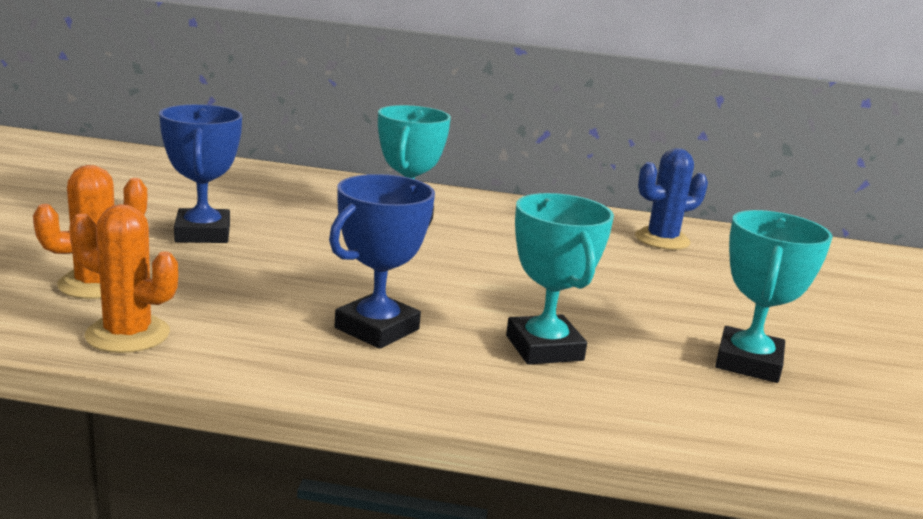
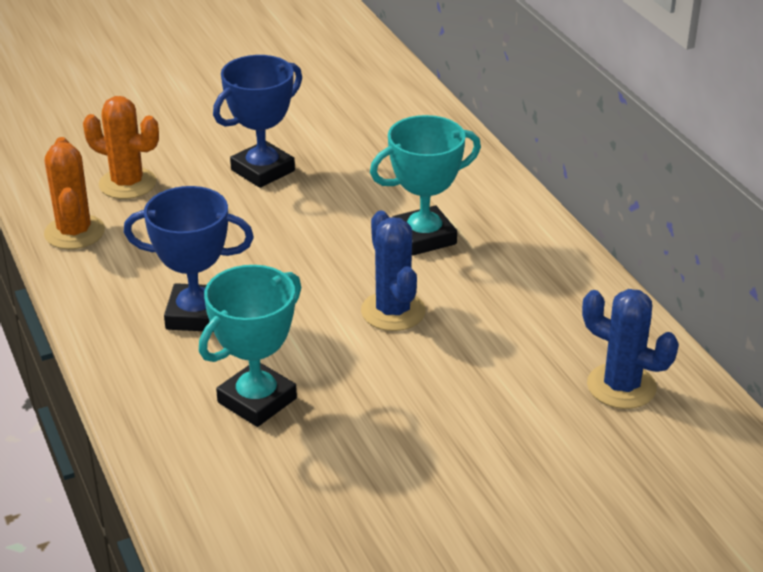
camera: 60 degrees right, 15 degrees up
(487, 263) = (393, 311): none -> blue cactus
(748, 362) = (364, 519): turquoise trophy -> none

